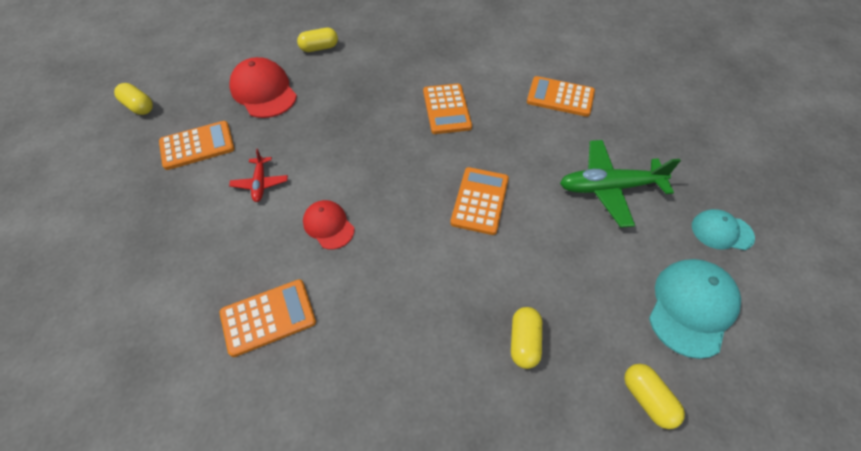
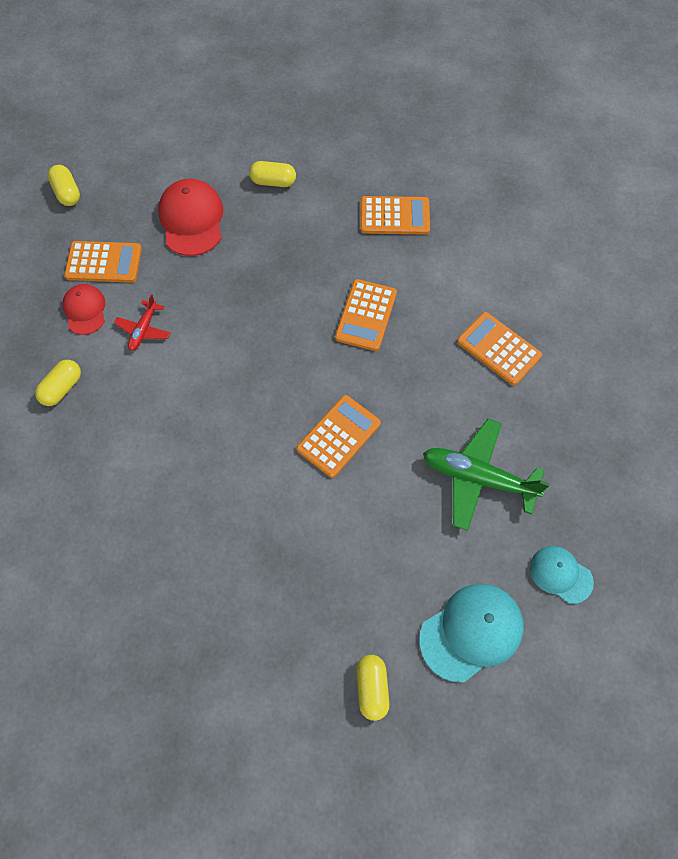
camera: 25 degrees right, 10 degrees up
(268, 317) = (95, 469): orange calculator -> orange calculator (394, 216)
(328, 225) = (185, 402): red cap -> red cap (85, 310)
(524, 342) = (297, 590): yellow capsule -> yellow capsule (62, 388)

